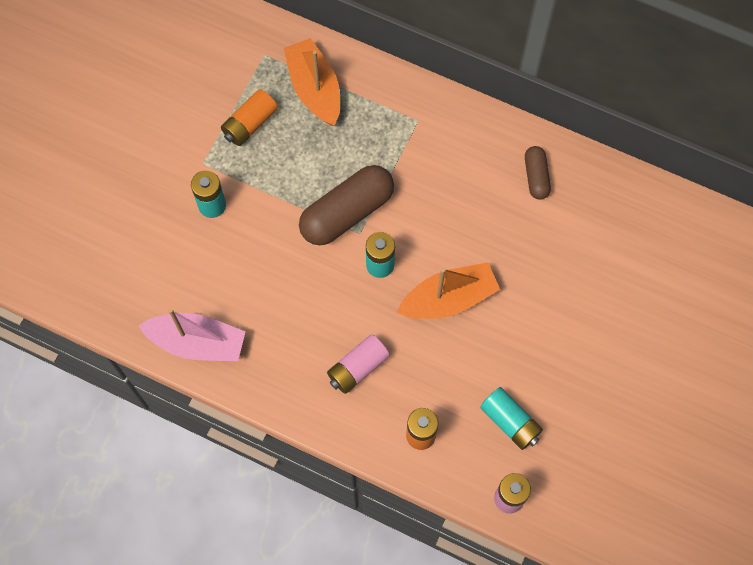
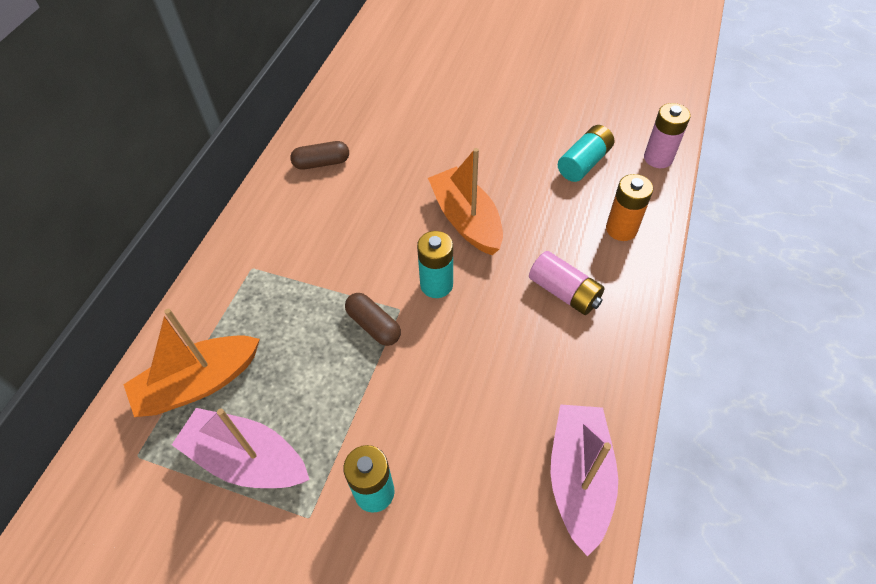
camera: 95 degrees left, 15 degrees down
(250, 124) = (247, 459): orange battery -> pink boat
(347, 212) = (373, 325): brown capsule -> brown capsule, size x0.52

